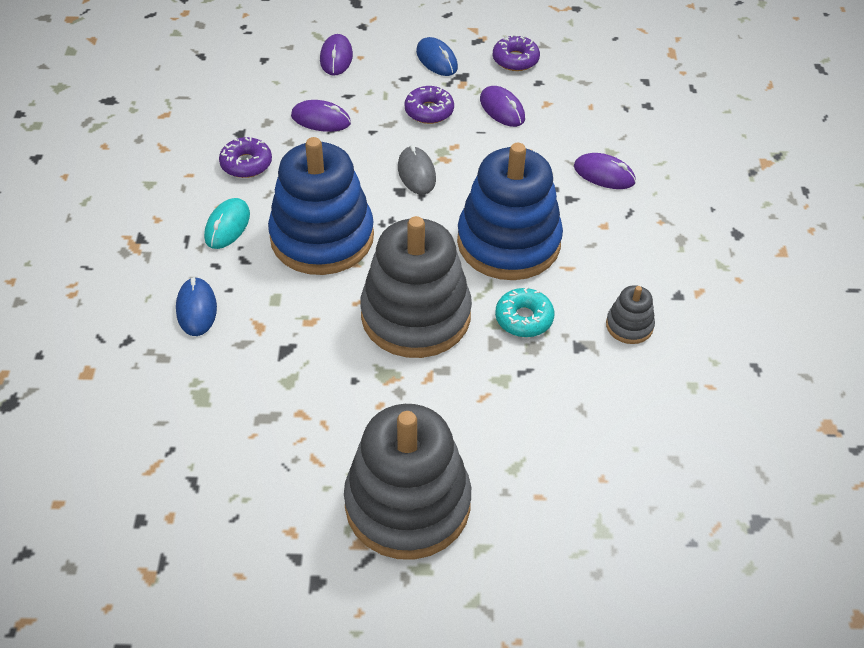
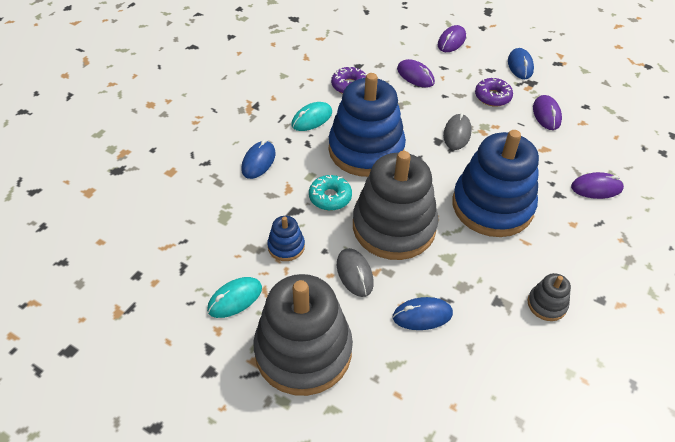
camera: 30 degrees right, 0 degrees up
(286, 486) = (235, 299): none -> turquoise mouse
(305, 396) = (286, 246): none -> blue stacking toy
(407, 390) = (354, 274): none -> grey mouse
(511, 400) = (422, 315): none -> blue mouse
(515, 60) = (578, 85): purple donut -> none
(524, 318) = (469, 263): turquoise donut -> turquoise donut (330, 197)
(604, 174) = (596, 188): purple mouse -> purple mouse turned 60 degrees counterclockwise

